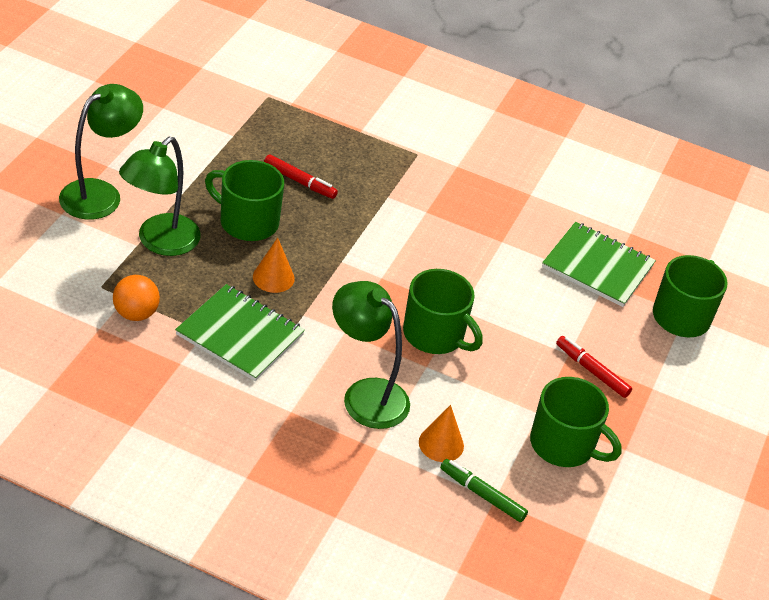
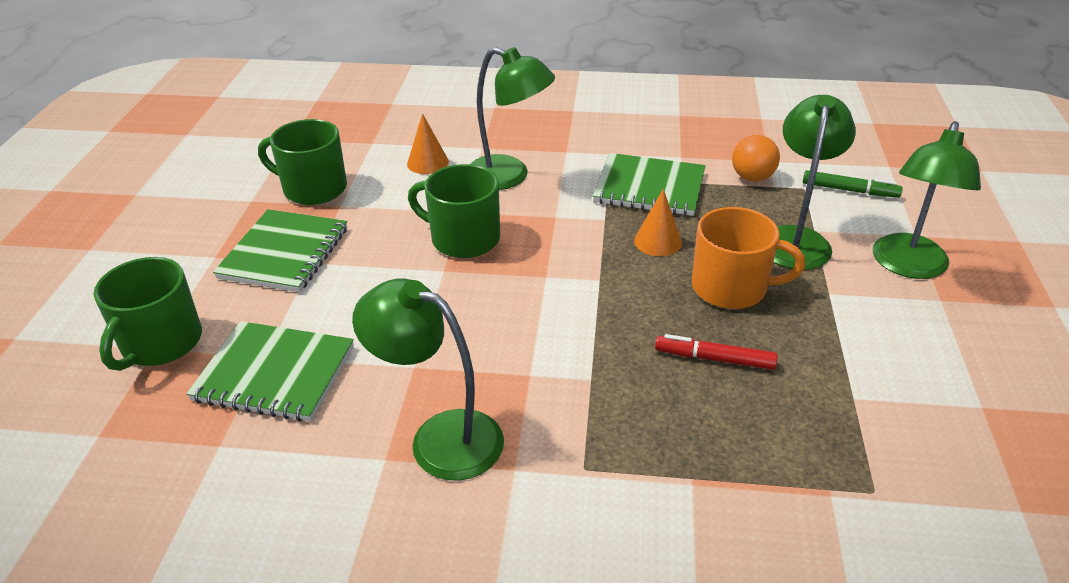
camera: 170 degrees right, 5 degrees down
(247, 222) = (731, 288): green mug -> orange mug
(482, 495) = (383, 142): green marker -> green marker (849, 190)
(495, 194) = (440, 437): none -> green lamp
(592, 371) = (284, 253): red marker -> green notebook

